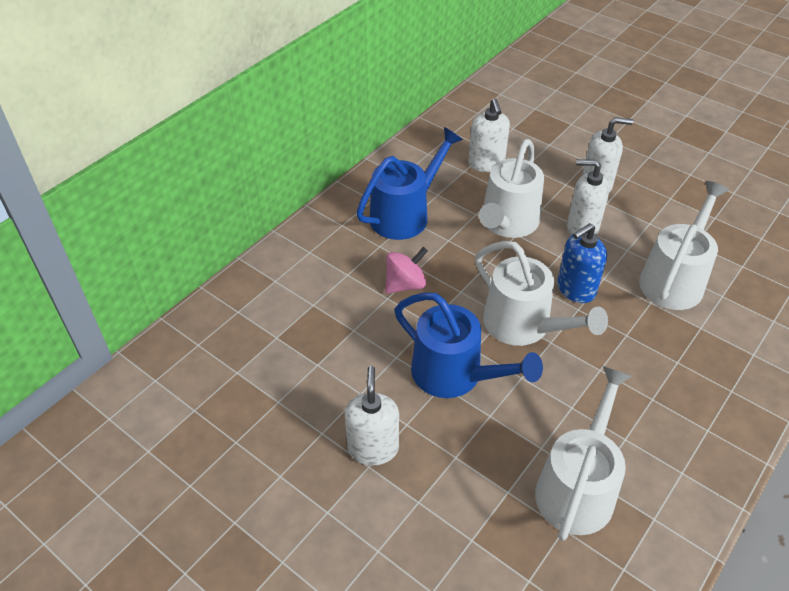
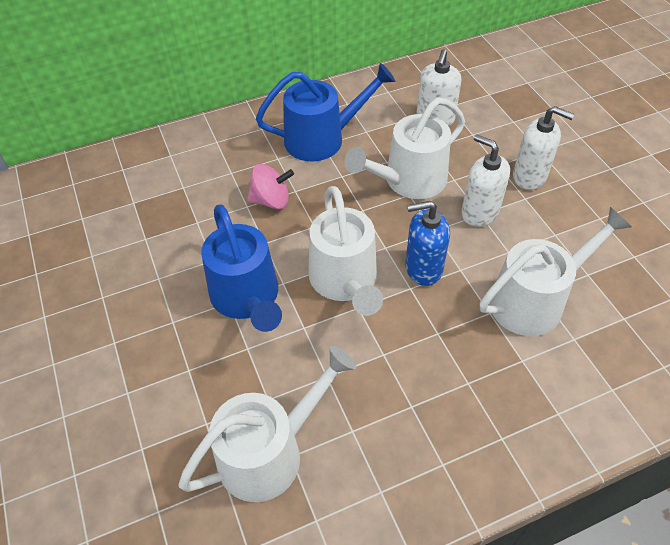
camera: 30 degrees right, 5 degrees up
(373, 448) = (129, 329): white soap dispenser -> none

